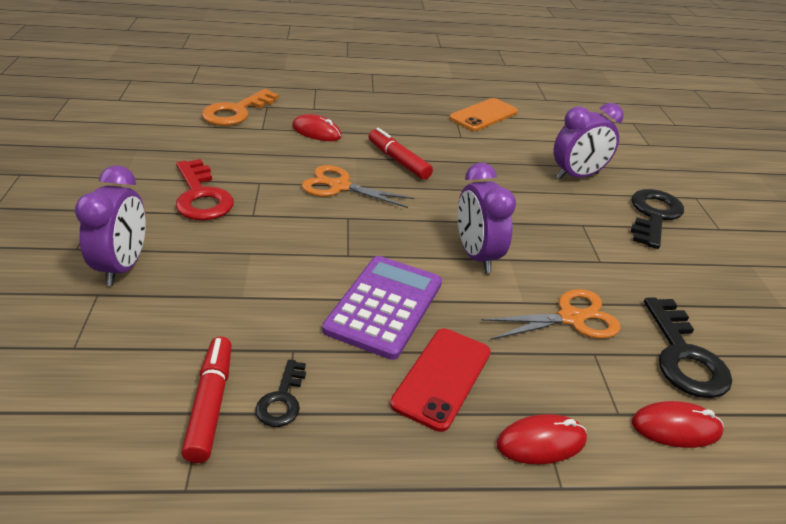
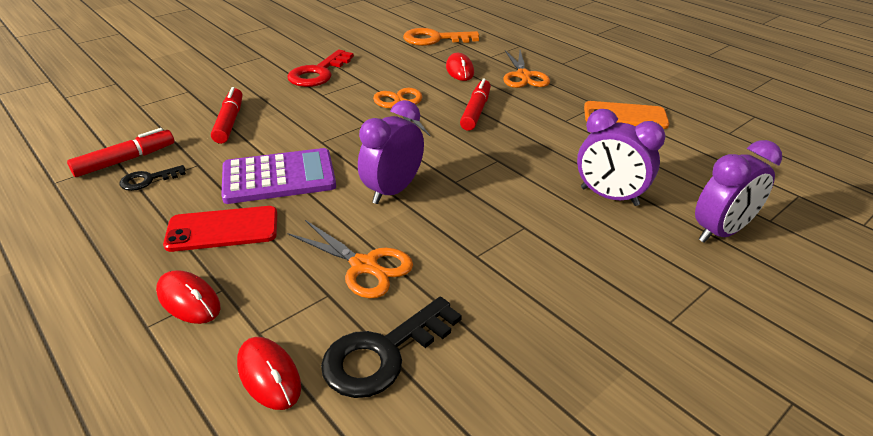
camera: 55 degrees right, 0 degrees up
(123, 266) = (220, 85): purple clock -> purple clock (720, 232)
(226, 293) = (230, 122): none -> red marker
(370, 114) = (523, 76): none -> orange scissors
(653, 216) = (615, 265): black key -> none

